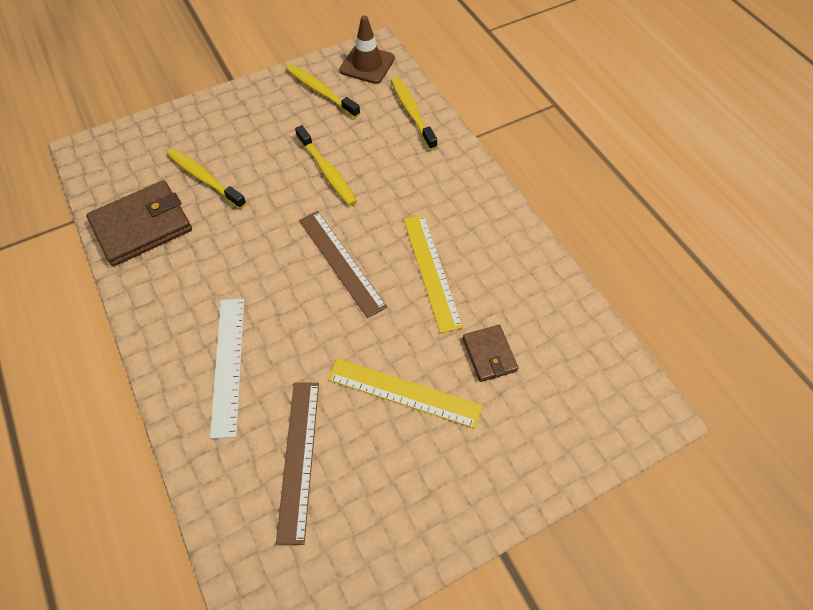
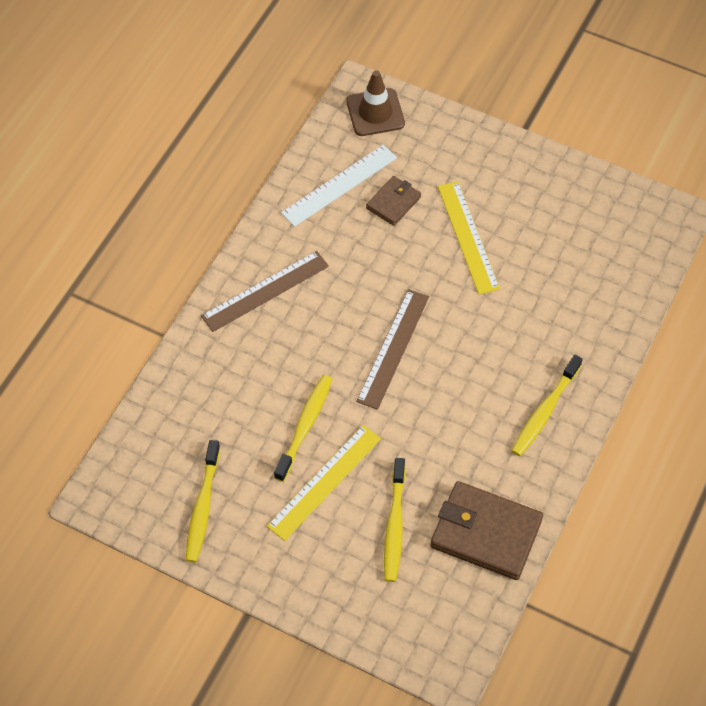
camera: 125 degrees left, 0 degrees up
(228, 365) = (544, 362): white ruler -> white ruler (339, 185)
(299, 458) = (568, 268): brown ruler -> brown ruler (265, 291)
(367, 64) = (129, 490): brown traffic cone -> brown traffic cone (375, 112)
(412, 113) = (173, 403): yellow toothbrush -> yellow toothbrush (545, 411)
(432, 271) = (349, 279): yellow ruler -> yellow ruler (324, 482)

